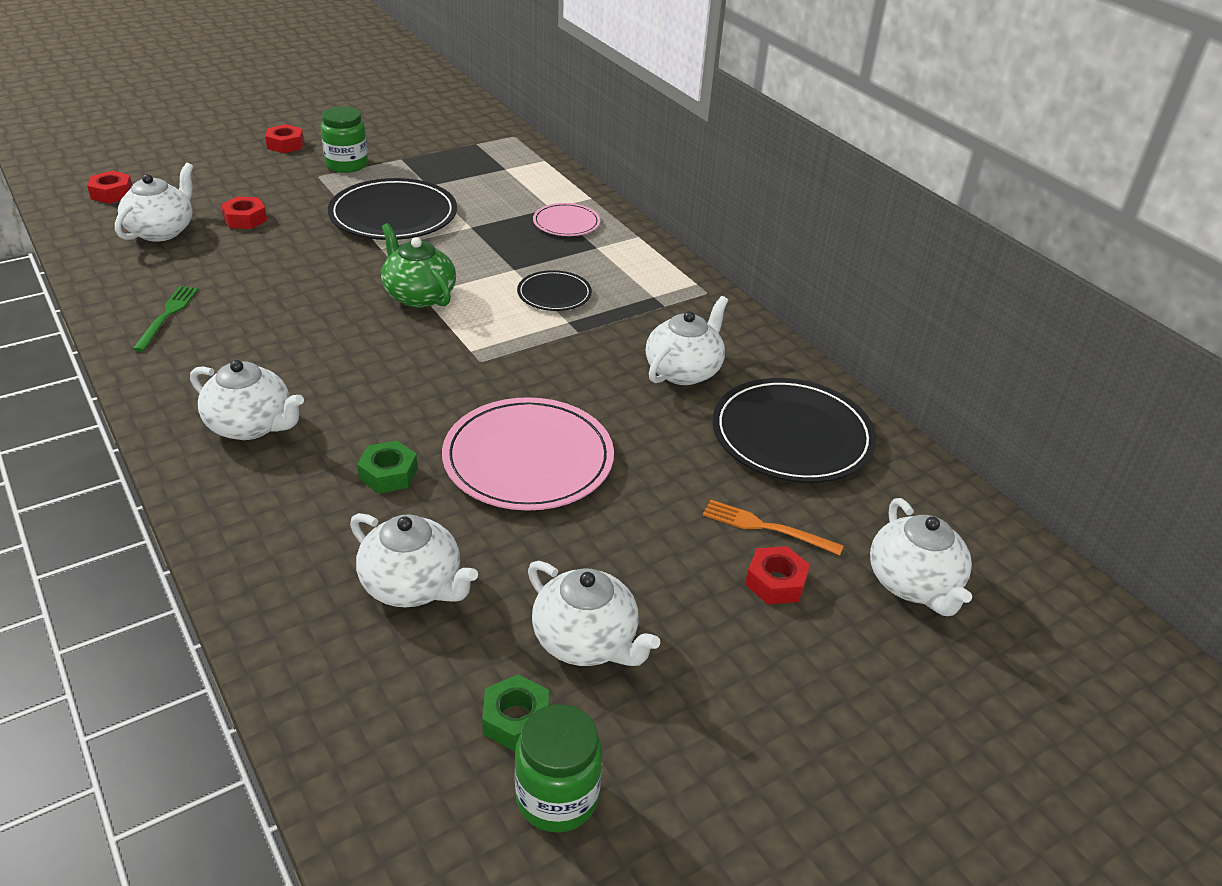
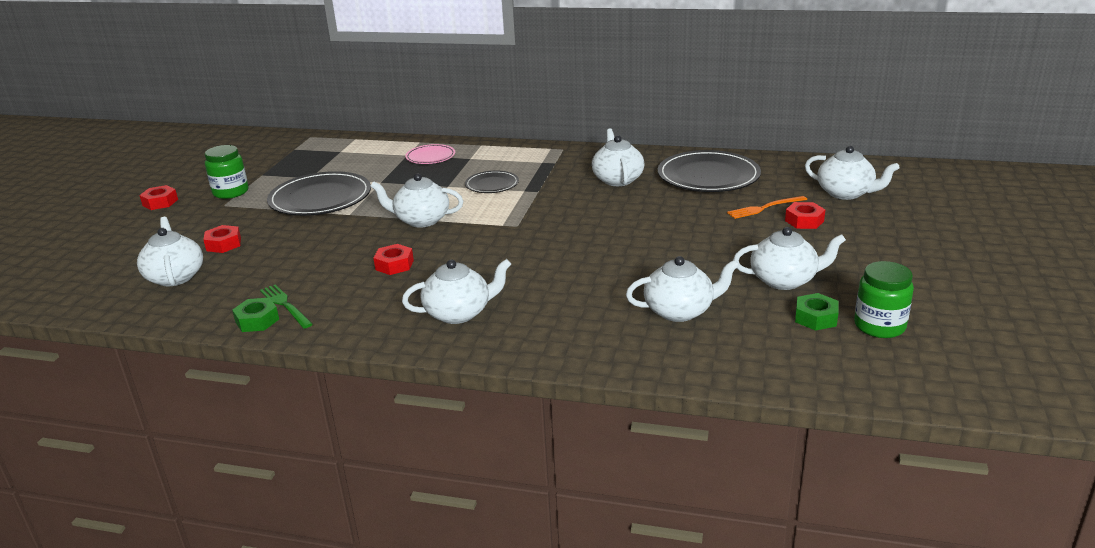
camera: 40 degrees left, 10 degrees down
(112, 193) = (82, 280): red nut -> red nut (394, 265)
(388, 474) = (575, 286): green nut -> green nut (257, 320)
(419, 295) = (421, 220): green teapot -> white teapot
(528, 459) = (624, 244): pink plate -> none

